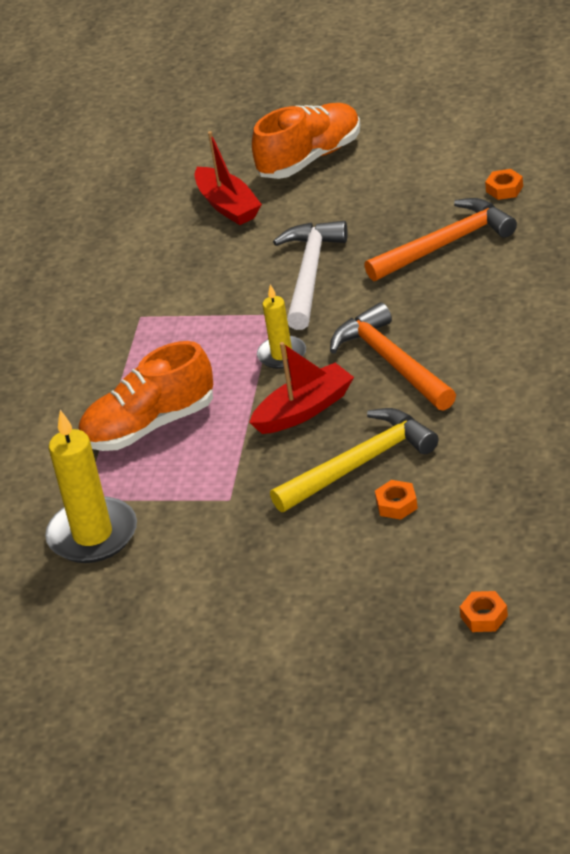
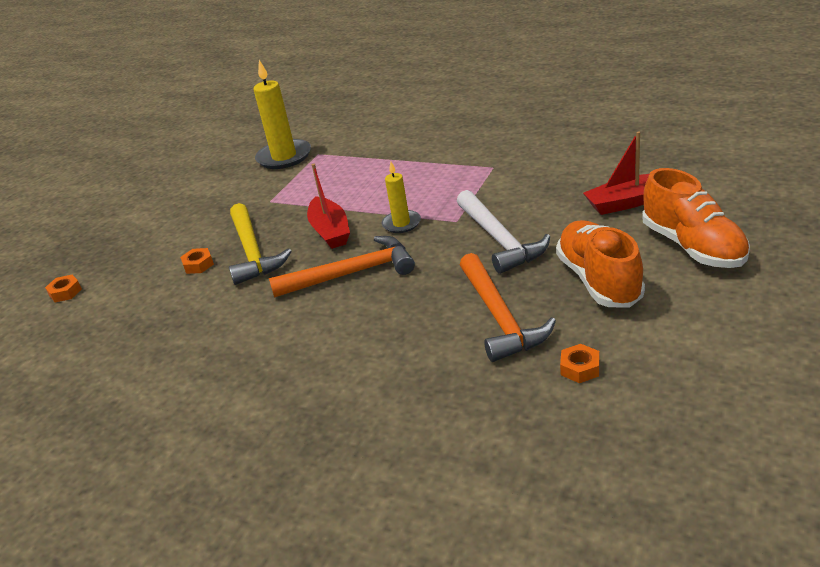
camera: 105 degrees right, 5 degrees down
(149, 426) = (366, 172): orange shoe -> orange shoe (599, 280)
(310, 274) = (499, 240): white hammer -> white hammer turned 45 degrees clockwise

